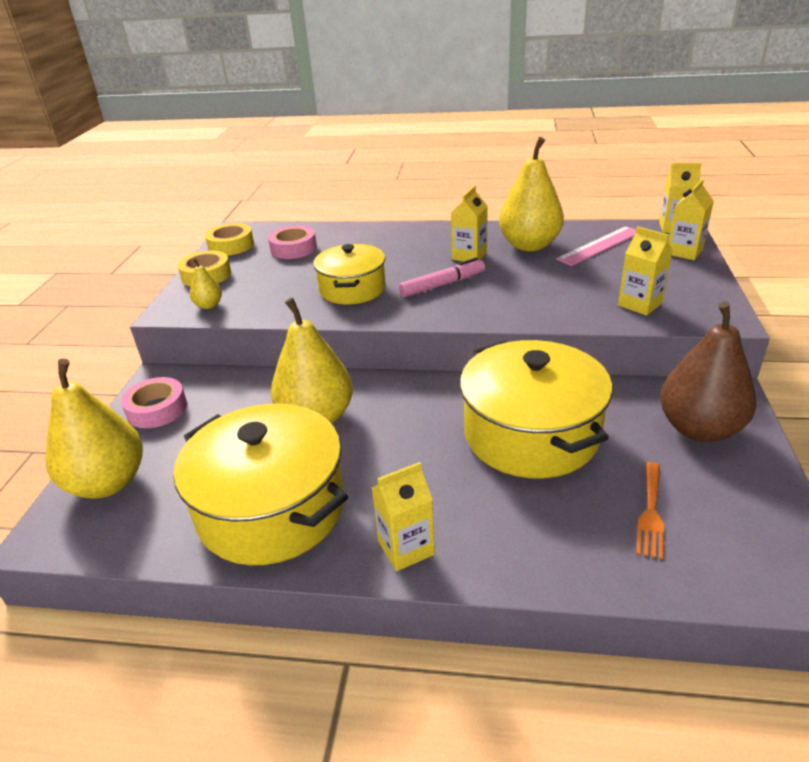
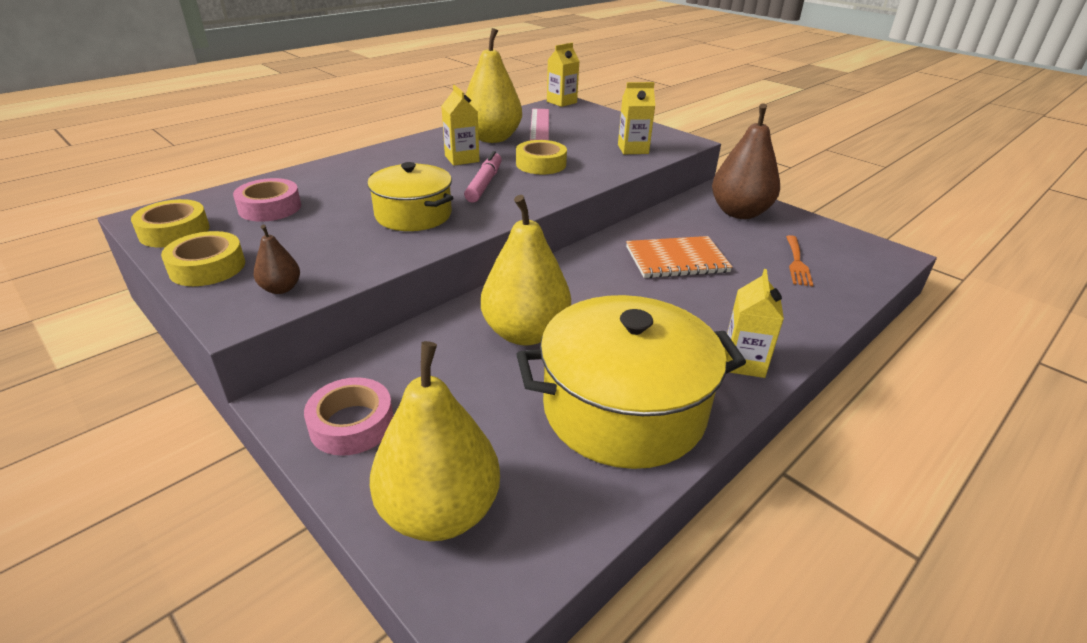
camera: 55 degrees left, 0 degrees up
(209, 305) = (281, 288): yellow pear -> brown pear
(520, 285) = (541, 164): none -> yellow tape
(531, 434) = (676, 259): yellow pot -> orange notebook
(650, 513) = (797, 263): orange fork -> orange fork turned 45 degrees clockwise
(684, 252) = (595, 114): yellow carton -> none

